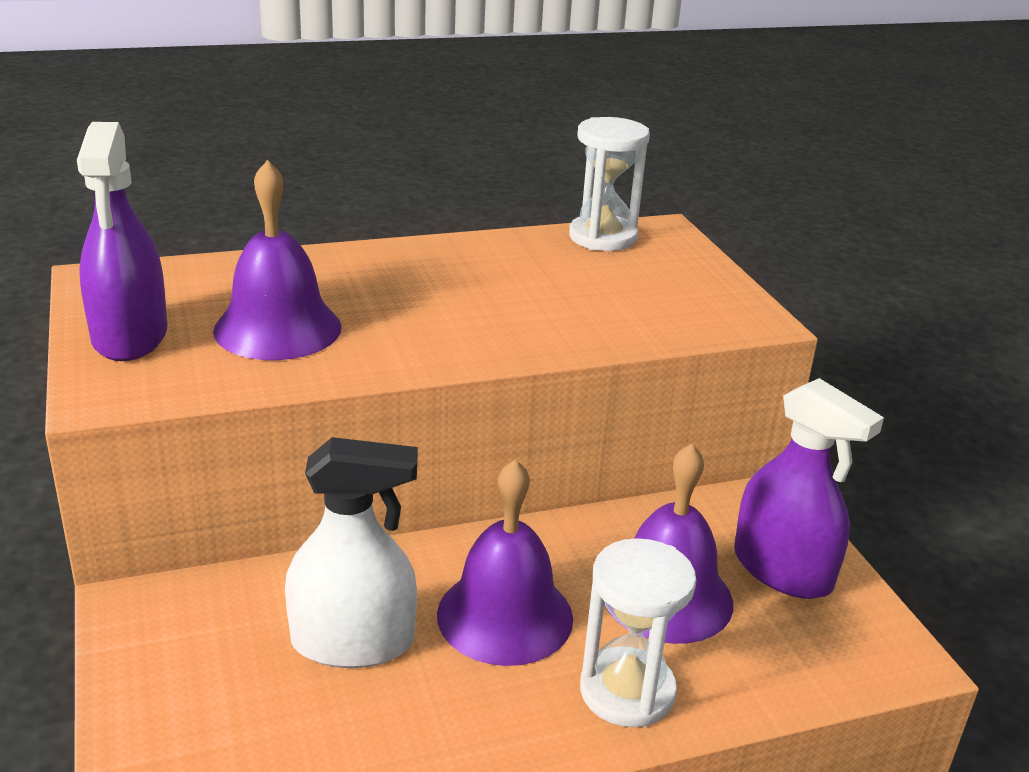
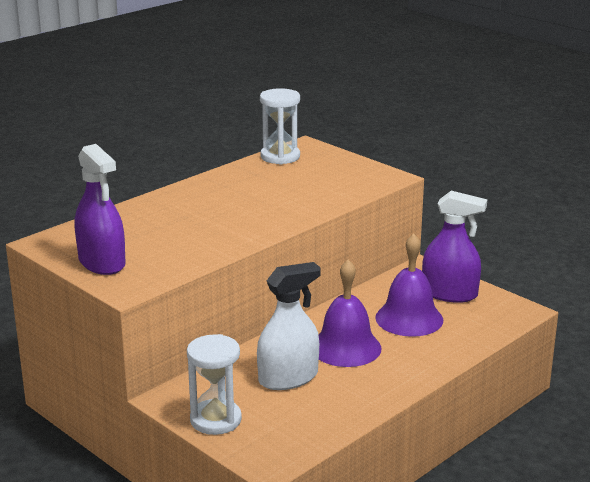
camera: 25 degrees left, 5 degrees down
(278, 328) = (171, 239): purple bell -> none
(627, 691) = (423, 357): white hourglass -> white hourglass (215, 420)

